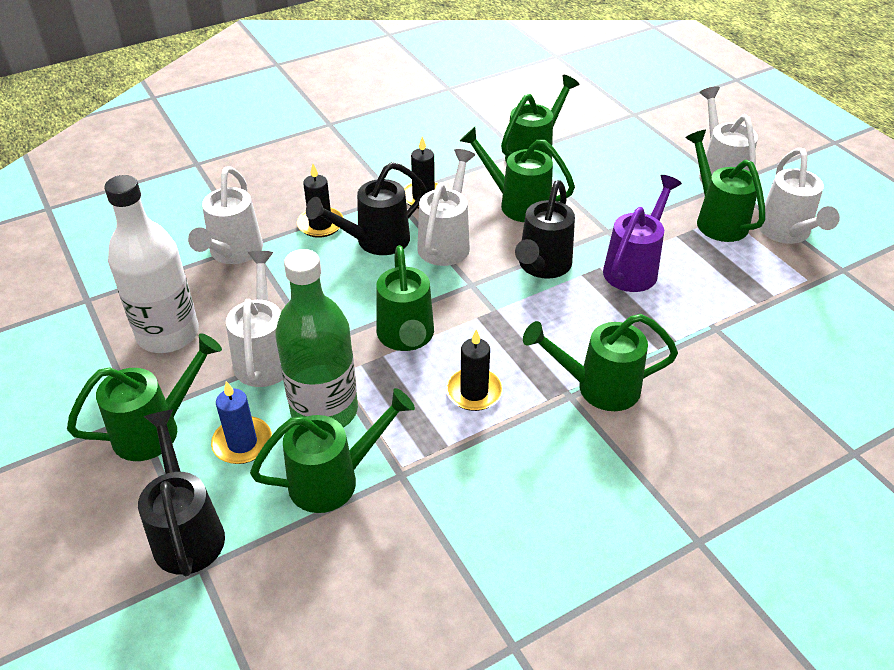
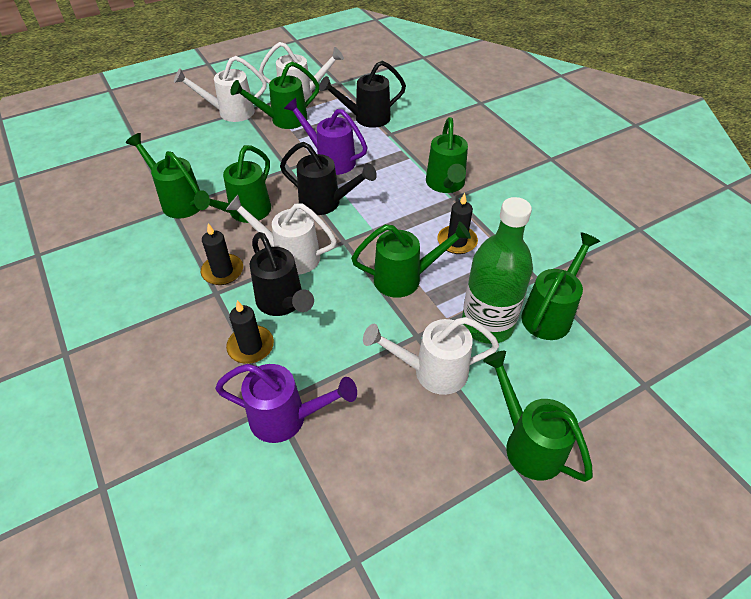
camera: 90 degrees left, 5 degrees up
(168, 334) = (408, 458): white bottle -> none
(187, 531) = (619, 400): black watering can -> black watering can (366, 118)
(233, 253) = (286, 418): white watering can -> purple watering can
(242, 443) = (529, 375): blue candle -> none
(334, 480) = (550, 314): green watering can -> green watering can turned 60 degrees clockwise

